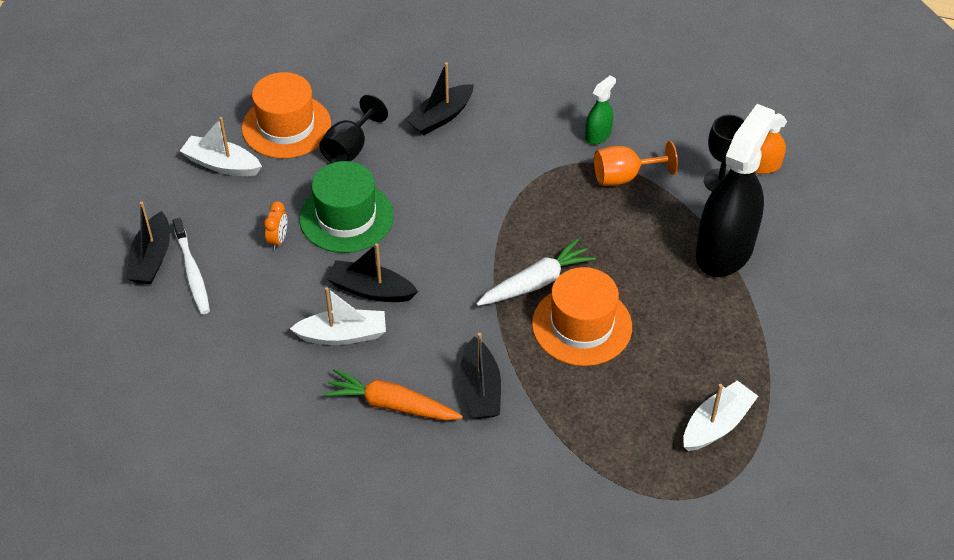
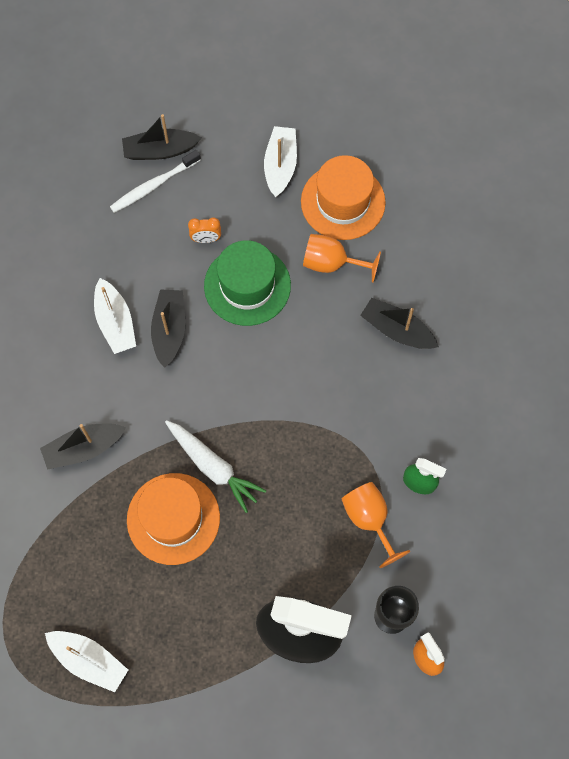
camera: 75 degrees right, 20 degrees up
(350, 148) = (331, 263): black goblet -> orange goblet
(391, 405) = (52, 381): orange carrot -> none

